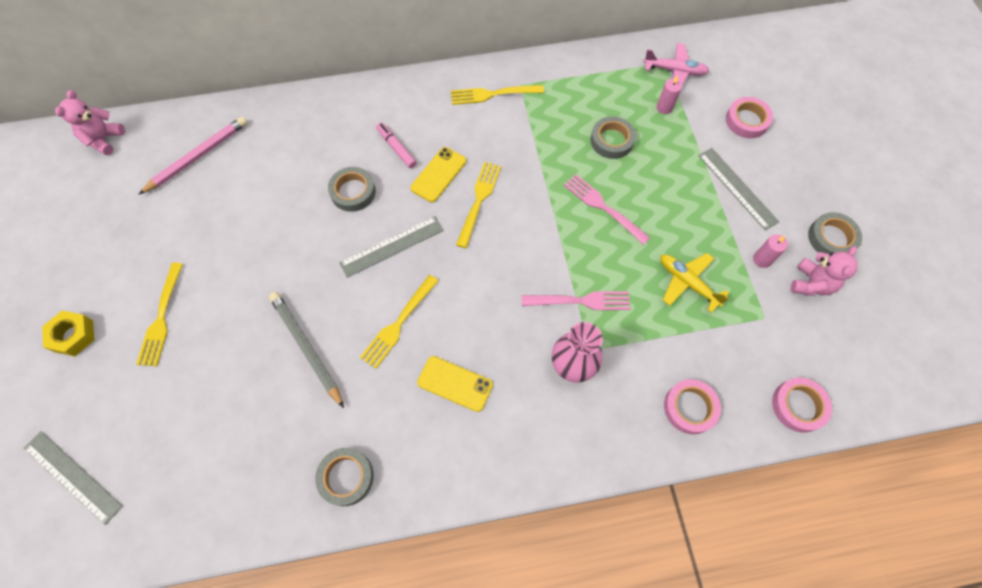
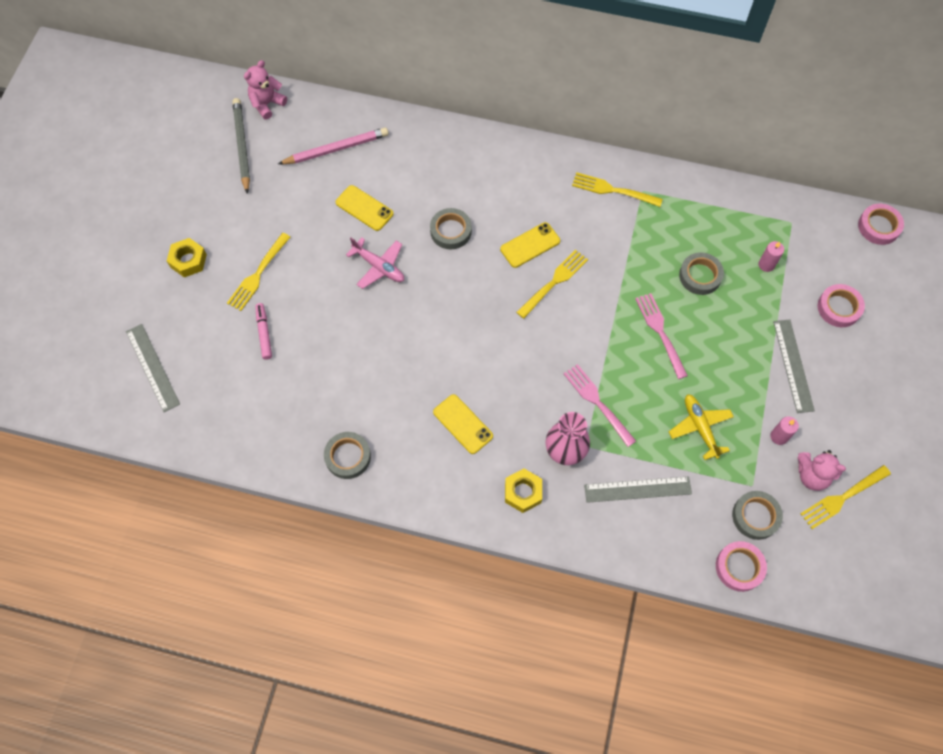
camera: 25 degrees right, 0 degrees up
(252, 203) = (364, 208): none -> yellow phone
(306, 347) = (359, 345): grey pencil -> grey pencil (242, 146)
(392, 246) = (462, 291): grey ruler -> grey ruler (637, 489)
(396, 148) = (504, 207): pink marker -> pink marker (264, 333)
(399, 323) = (440, 357): yellow fork -> yellow fork (843, 497)
(551, 429) = (523, 492): none -> yellow nut
(579, 301) = (598, 403): pink fork -> pink fork turned 150 degrees counterclockwise
(675, 71) = (796, 234): pink plane -> pink plane (379, 267)
(690, 408) = (645, 527): pink tape -> pink tape (878, 226)
(811, 283) = (812, 475): pink teddy bear -> pink teddy bear turned 60 degrees clockwise
(831, 238) = (855, 445): grey tape -> grey tape (755, 516)

